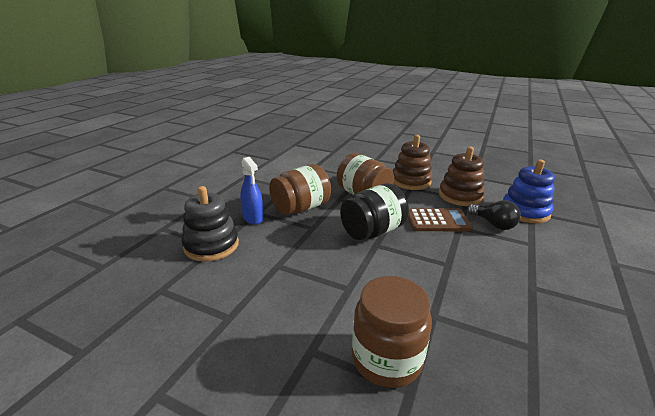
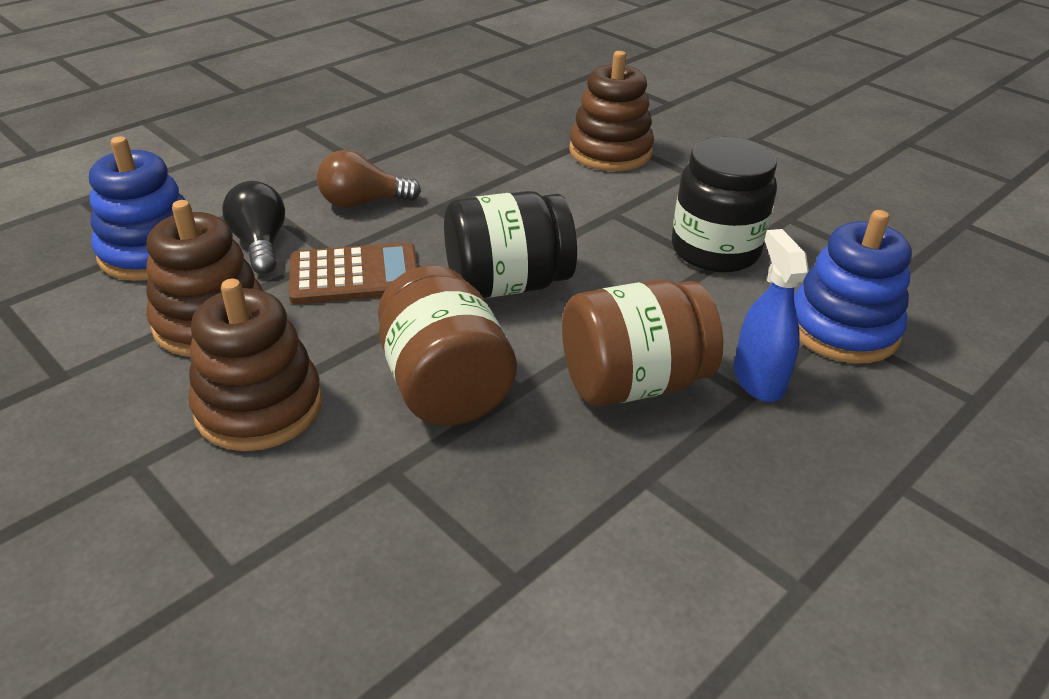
camera: 160 degrees left, 10 degrees up
(211, 245) = (843, 329): black stacking toy -> blue stacking toy
(278, 275) = (715, 250): none -> black jar
(386, 359) = (610, 152): brown jar -> brown stacking toy
(437, 221) = (354, 275): brown calculator -> brown calculator turned 150 degrees clockwise
(487, 257) = (363, 202): none -> brown light bulb

